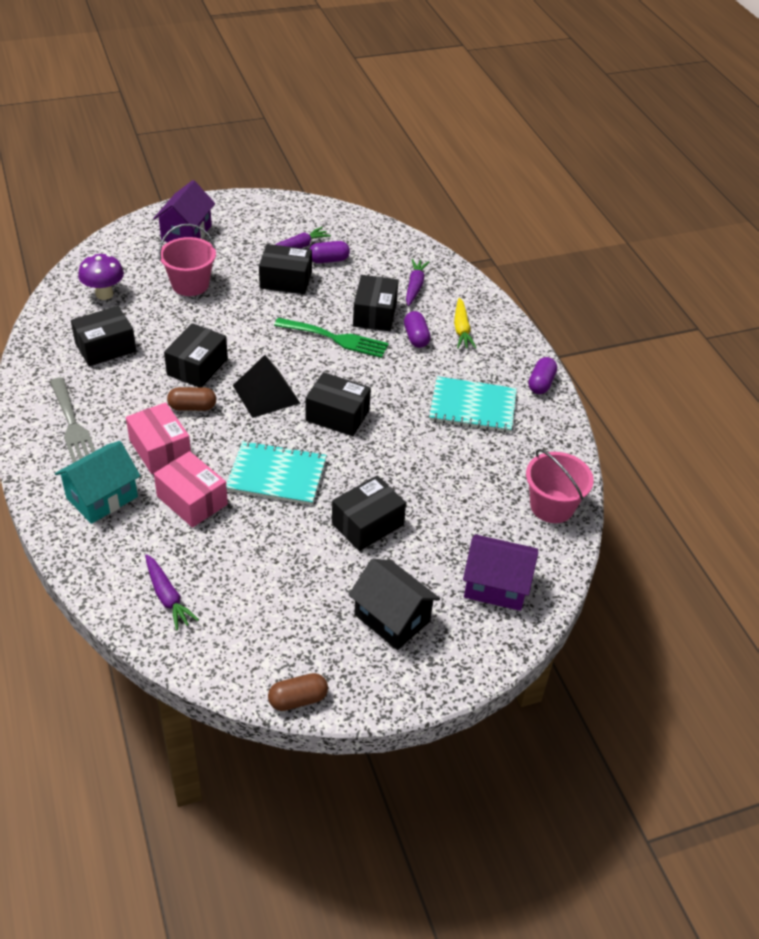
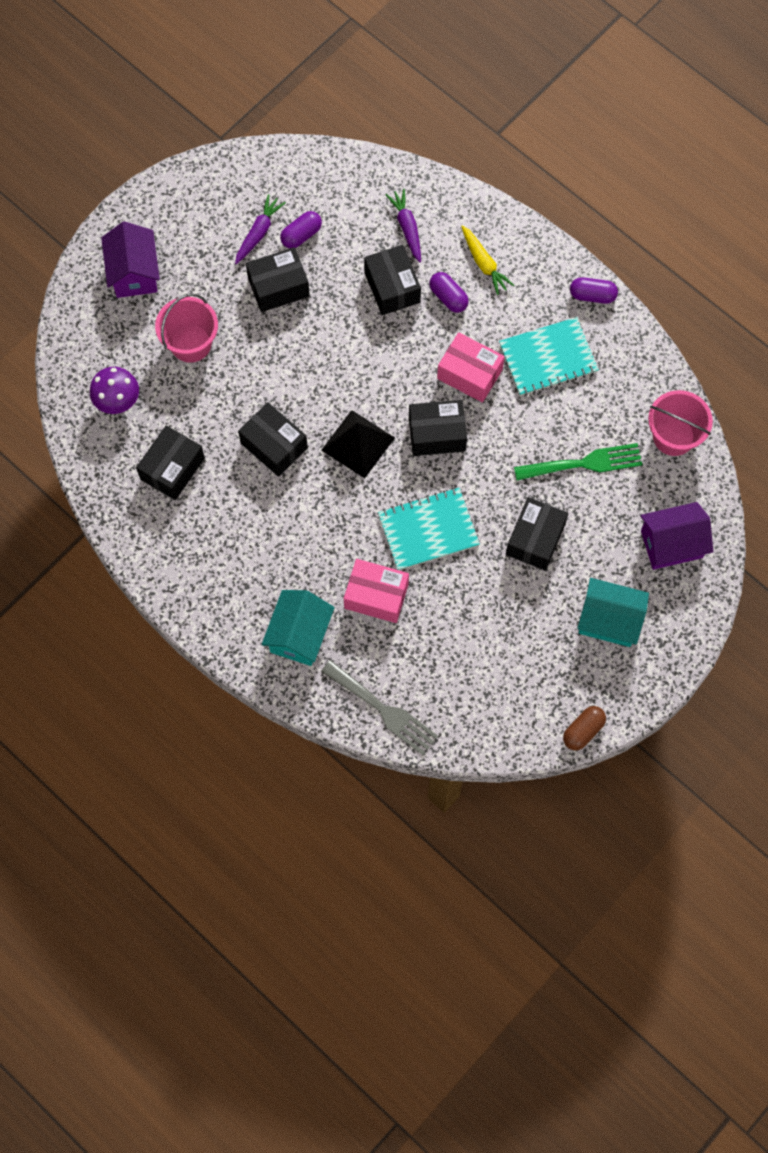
camera: 25 degrees left, 25 degrees up
(73, 426) = (215, 575): grey fork -> grey fork (383, 710)
(160, 449) = (310, 558): pink box -> pink box (469, 374)
(167, 597) = (424, 699): purple carrot -> none
(192, 407) = (304, 495): brown capsule -> none
(197, 367) = (274, 445): black box -> black box turned 45 degrees counterclockwise
(336, 338) = (376, 340): green fork -> green fork (584, 463)
(392, 618) = (609, 620): black house -> turquoise house
(541, 383) = (592, 295): purple capsule -> purple capsule turned 75 degrees counterclockwise

